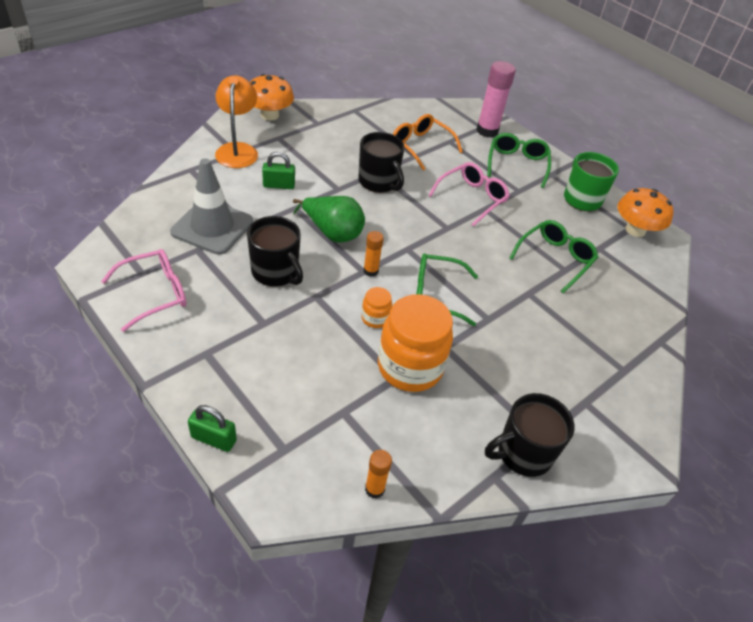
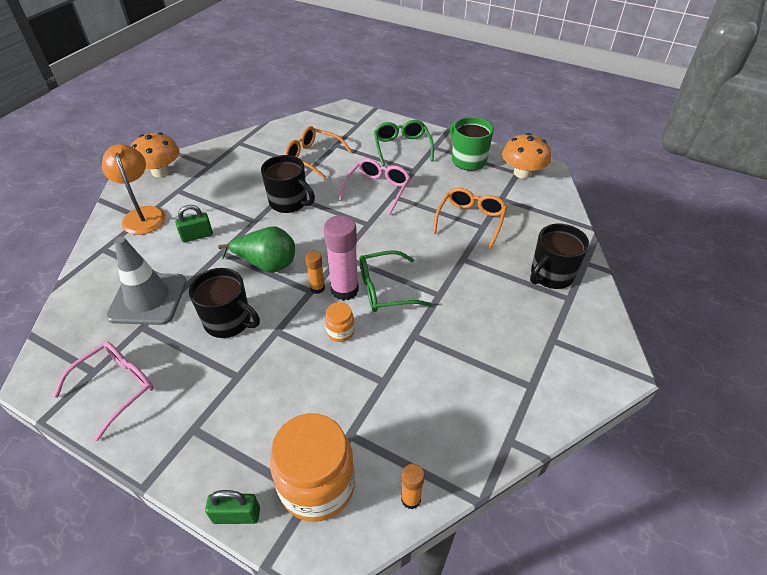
camera: 15 degrees left, 0 degrees up
(410, 367) = (391, 366): orange jar -> orange jar (317, 485)
(487, 131) = (364, 126): pink glue stick -> pink glue stick (344, 290)
(523, 453) = (523, 408): black mug -> black mug (551, 275)
(555, 259) = (470, 220): green glasses -> orange glasses

